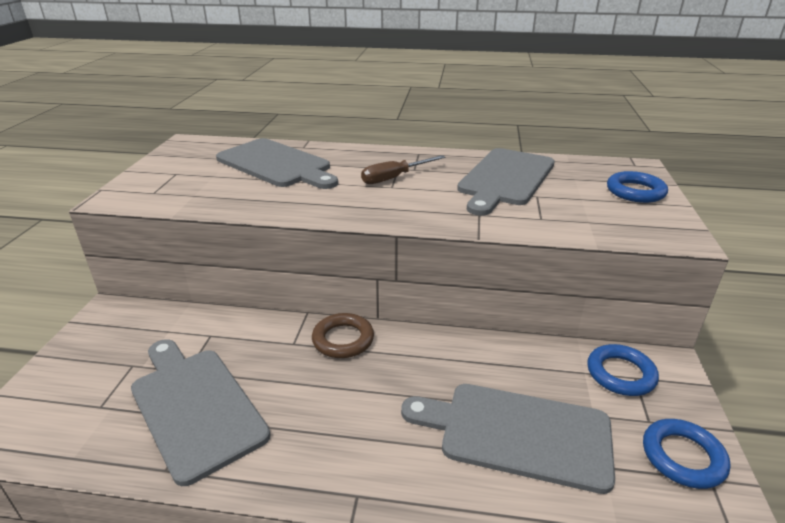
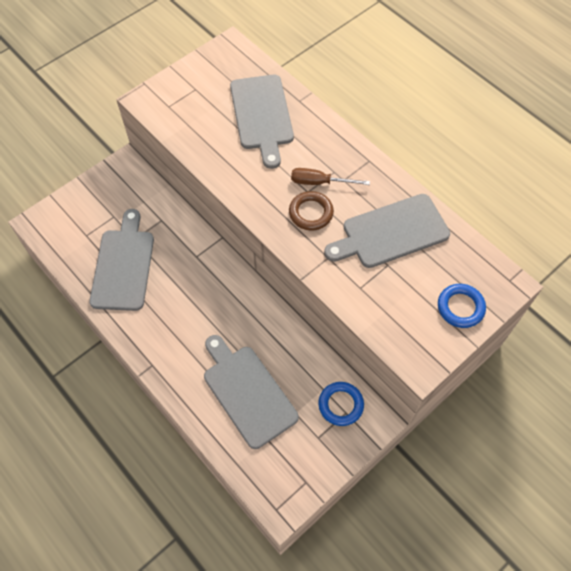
camera: 40 degrees right, 30 degrees up
(343, 339) = (222, 272): brown ring -> brown ring (311, 213)
(683, 457) = (308, 464): blue ring -> none

